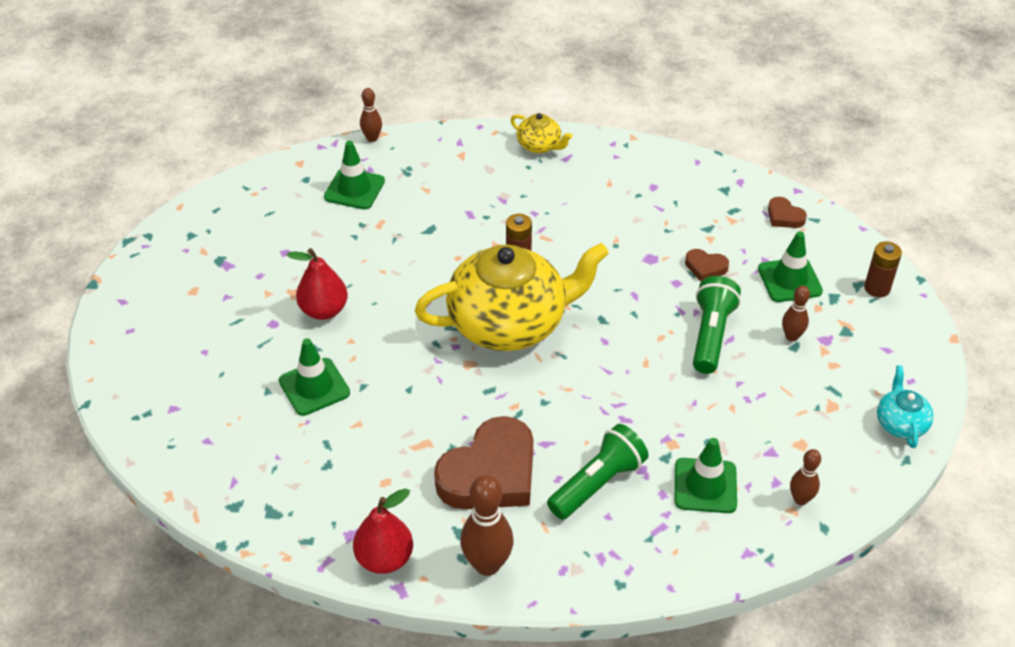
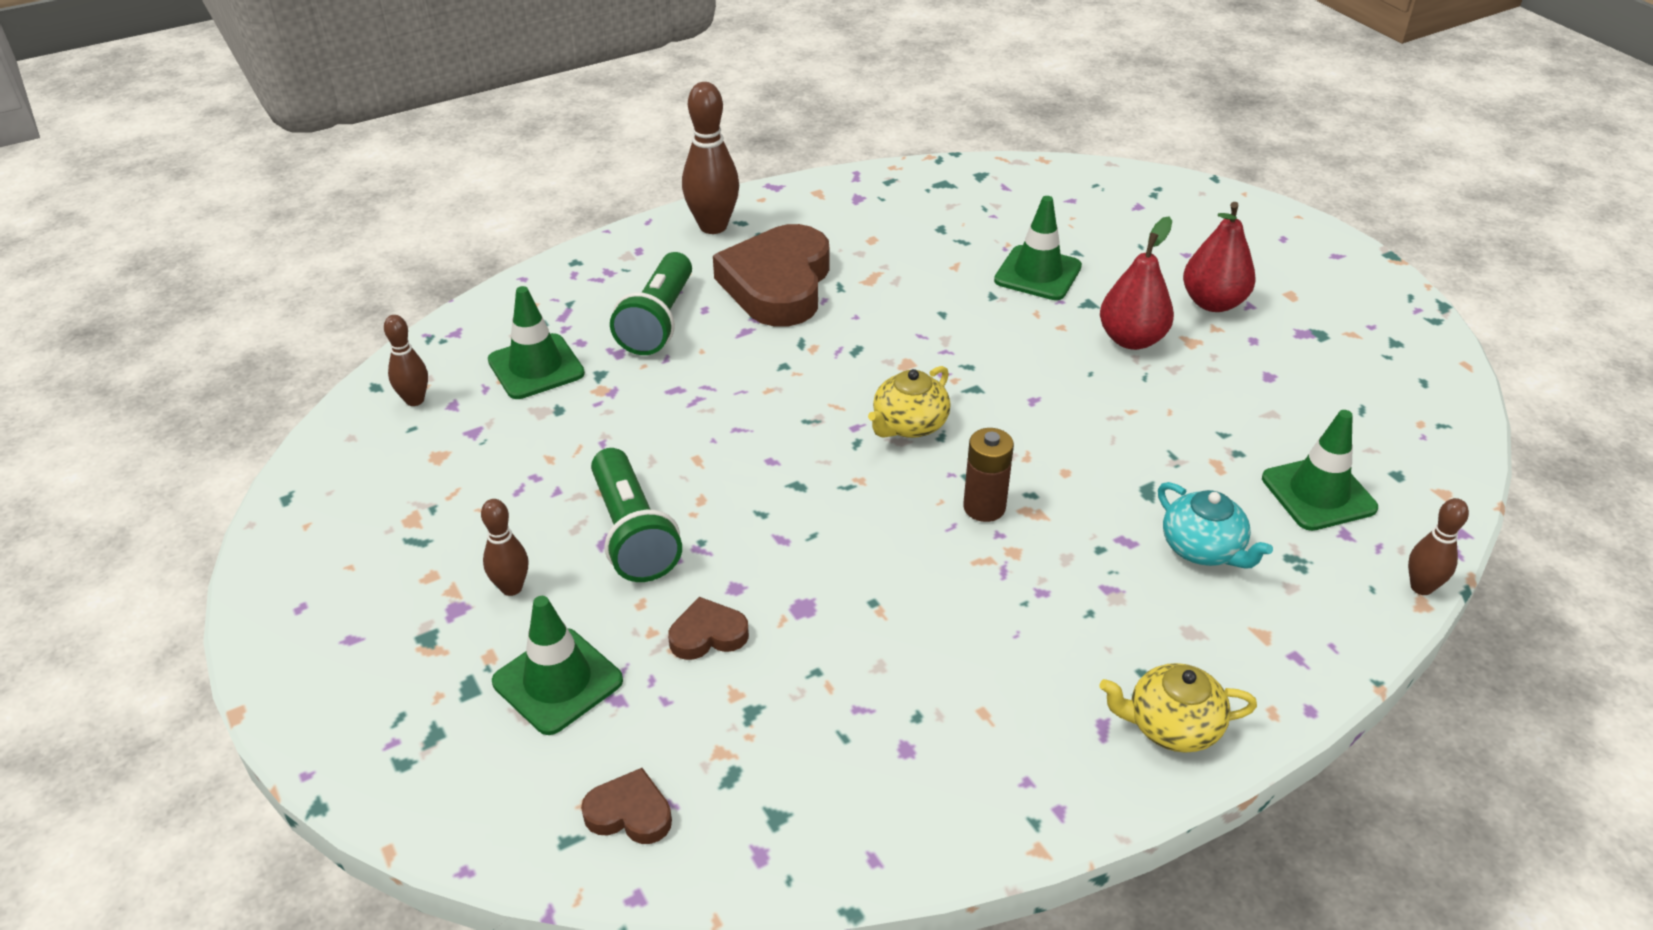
camera: 145 degrees right, 5 degrees down
(385, 559) = (808, 196): red pear -> red pear (1213, 303)
(509, 323) = (909, 425): yellow teapot -> yellow teapot, size x0.43
(877, 288) = (397, 743): brown battery -> none
(900, 423) = (304, 539): turquoise teapot -> turquoise teapot (1203, 549)

